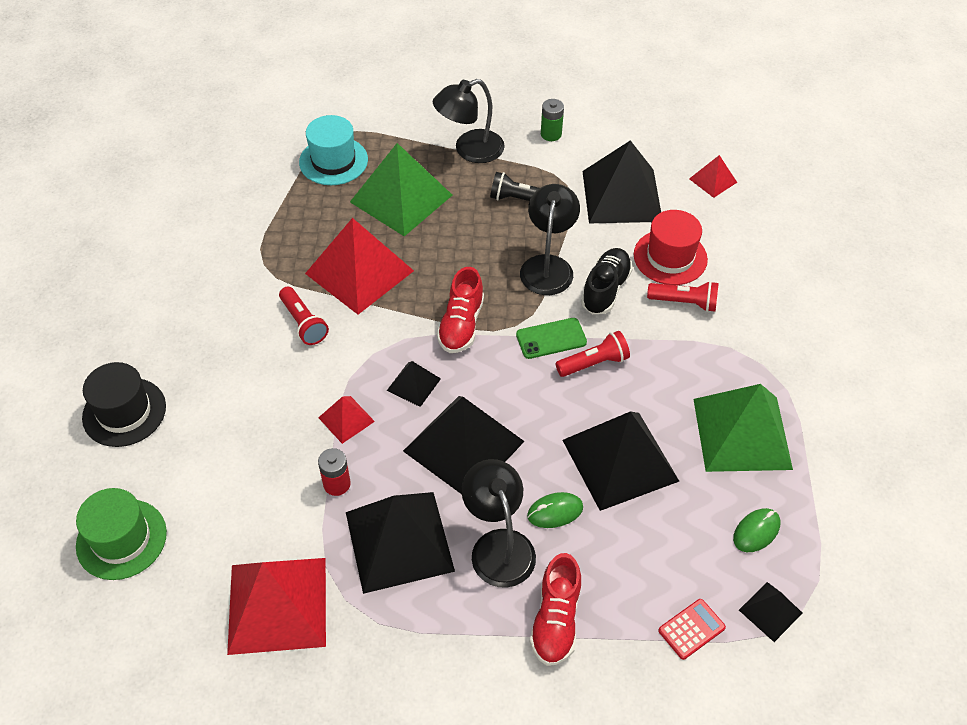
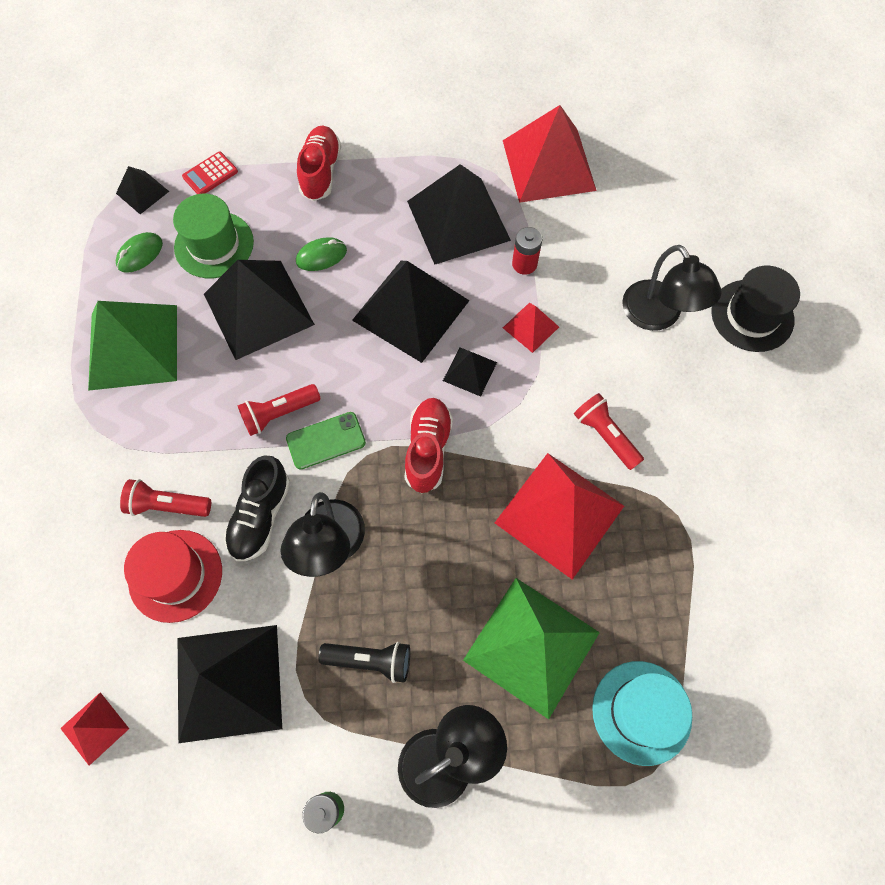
camera: 175 degrees right, 15 degrees up
(121, 539) = (698, 202): green hat -> green hat (214, 245)
(498, 545) = (371, 224): black lamp -> black lamp (658, 316)

